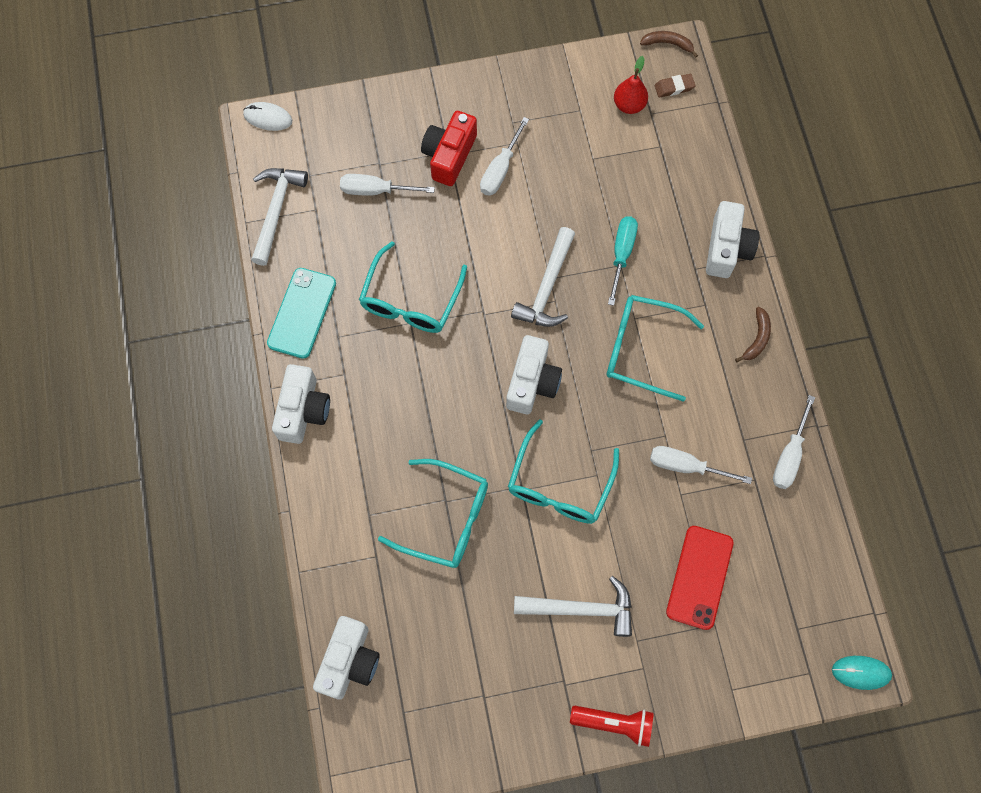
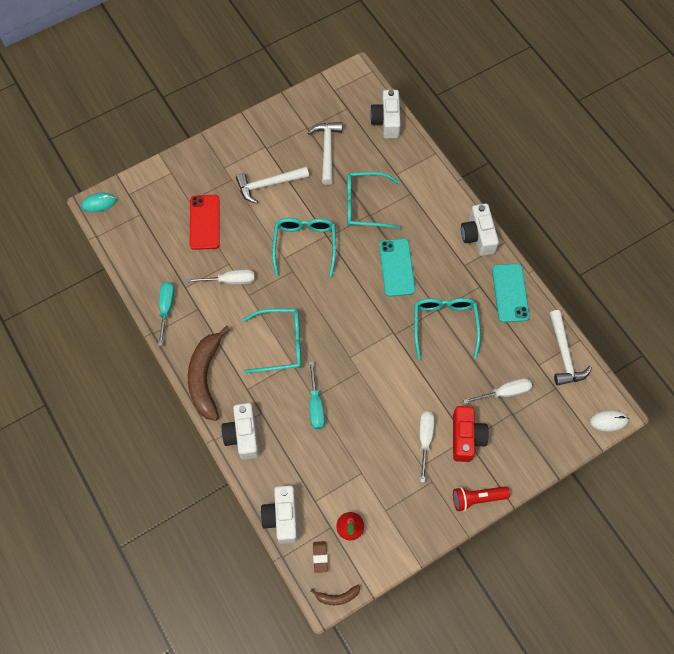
camera: 160 degrees right, 5 degrees down
(440, 403) = (397, 267): none -> turquoise phone
(532, 382) = (344, 299): white camera -> white camera (282, 517)
(547, 287) = (358, 364): white hammer -> white hammer (327, 150)
(614, 723) = (232, 137): red flashlight -> red flashlight (477, 499)
(674, 87) = (320, 557): brown eraser -> brown eraser turned 60 degrees counterclockwise
(757, 338) = (205, 377): brown banana -> brown banana, size x2.18
(789, 456) = (166, 308): white screwdriver -> turquoise screwdriver

